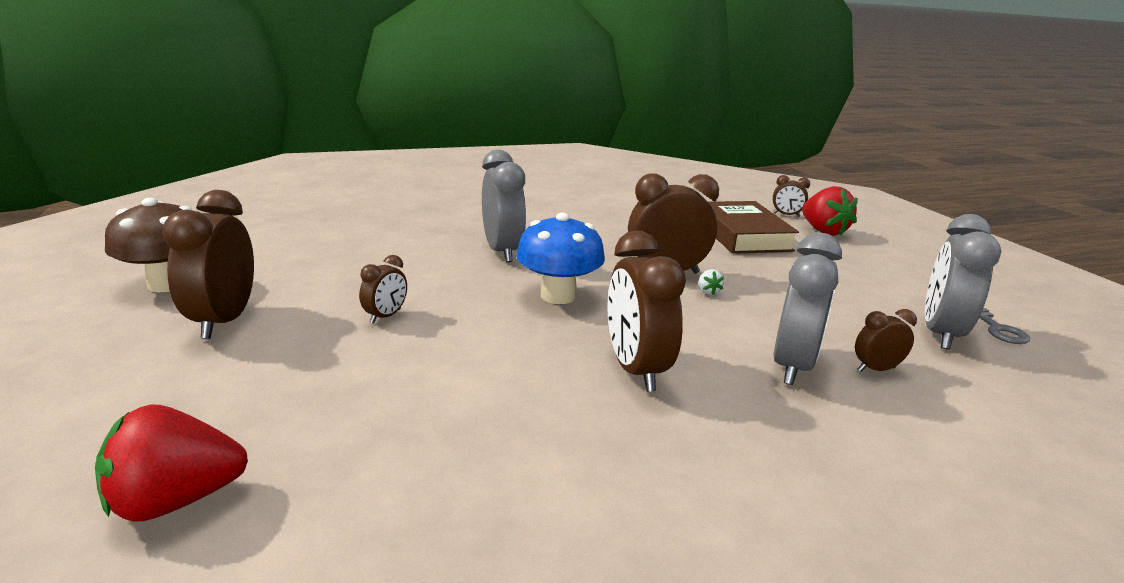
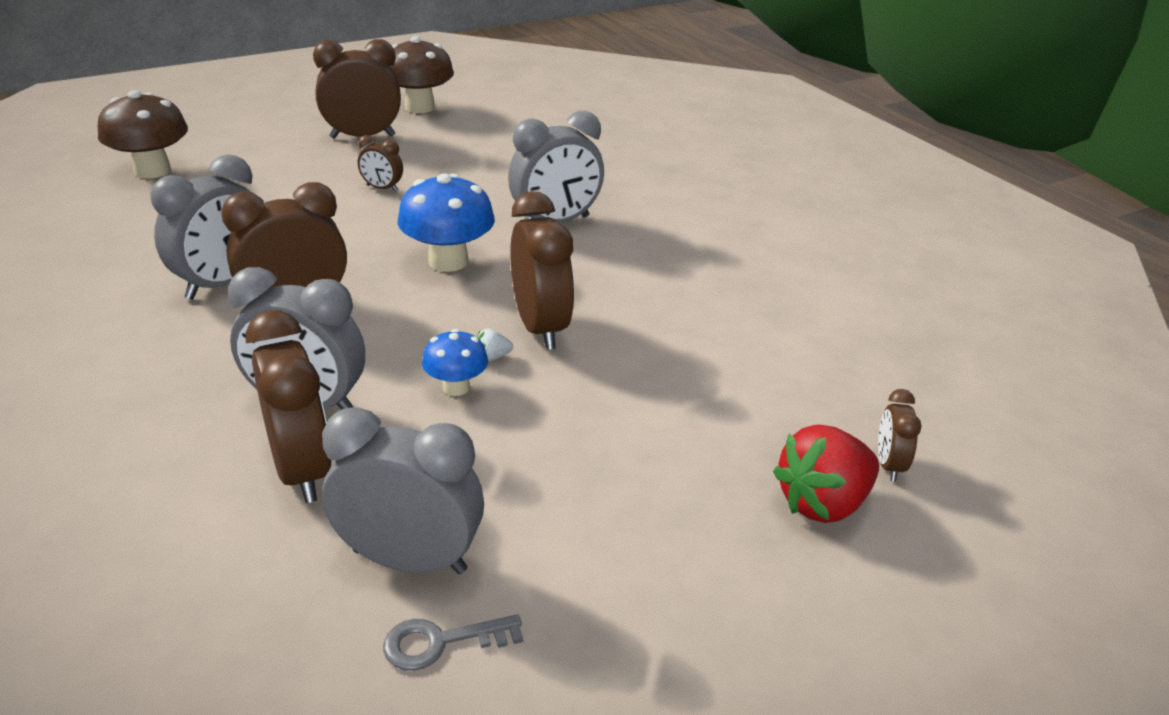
camera: 80 degrees right, 10 degrees up
(176, 500) = (152, 171): red strawberry -> brown mushroom
(580, 414) = (223, 284): none -> grey clock
(742, 235) = (731, 401): brown book -> none
(749, 306) = (456, 387): none -> blue mushroom
(876, 369) = (302, 470): brown clock -> brown clock, size x1.98

